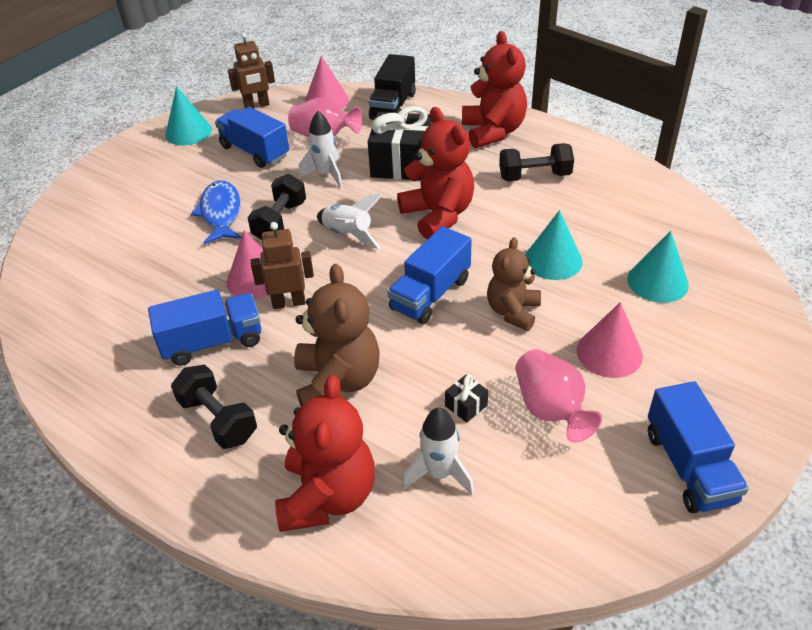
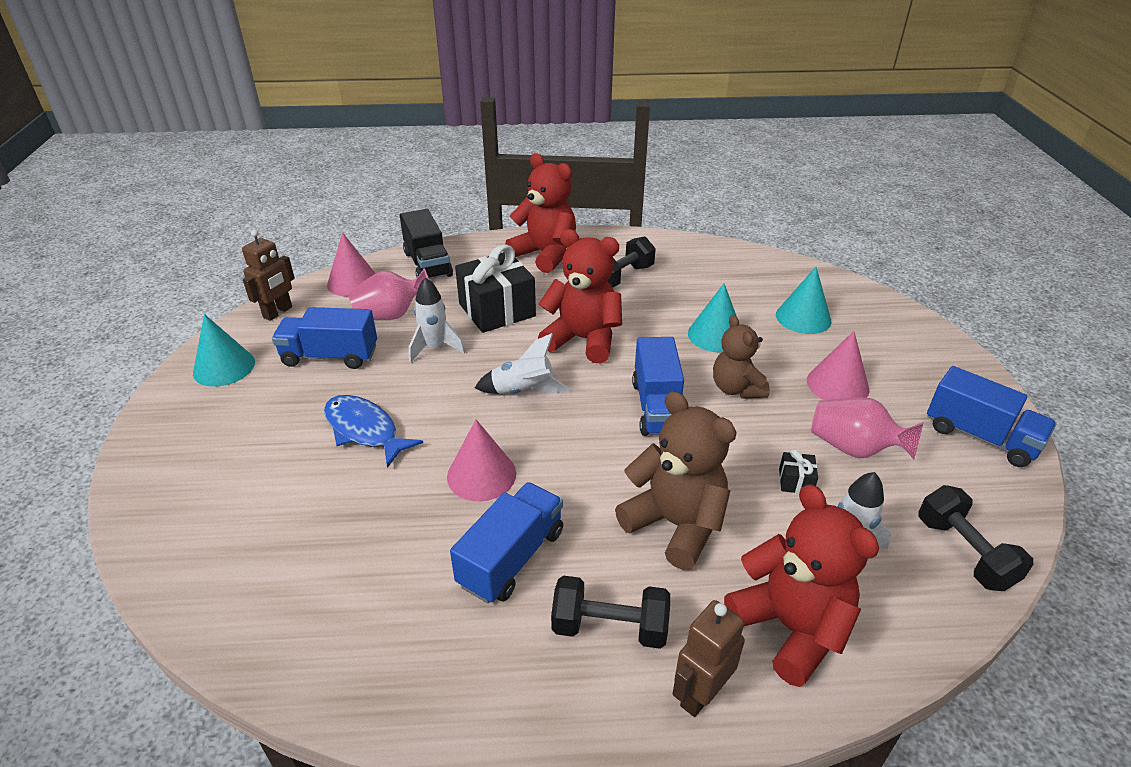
camera: 40 degrees left, 5 degrees down
(280, 221) = (440, 410): black dumbbell -> black dumbbell (964, 552)
(289, 302) = (542, 479): brown robot -> brown robot (700, 694)

